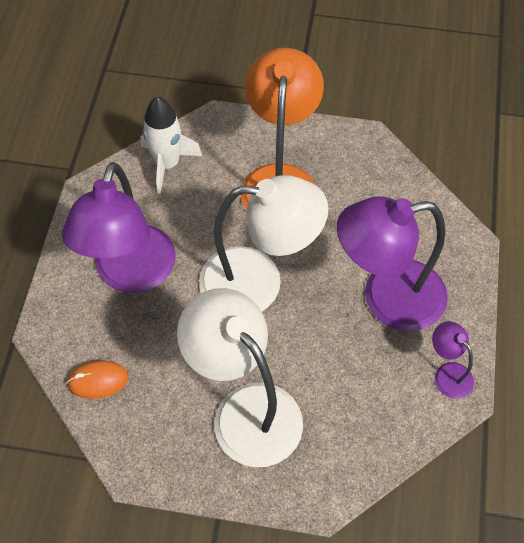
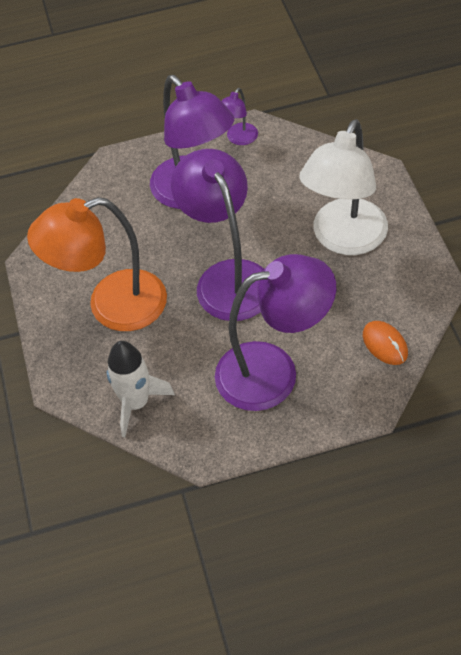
camera: 110 degrees left, 5 degrees down
(258, 282) = (227, 277): white lamp -> purple lamp

